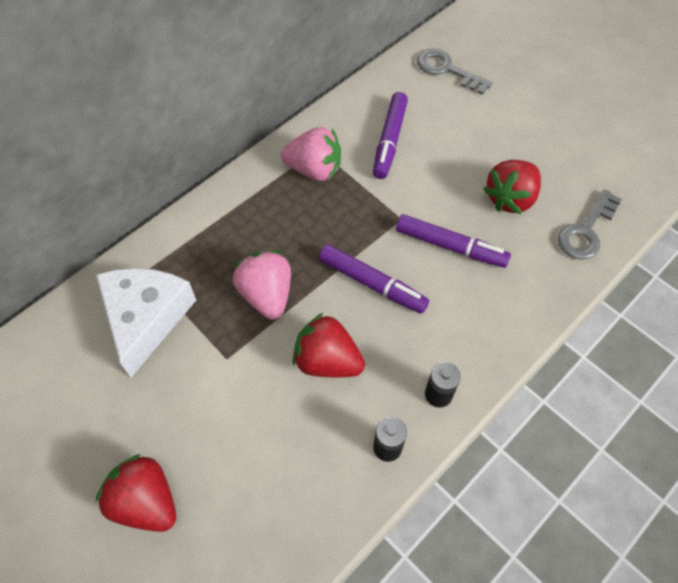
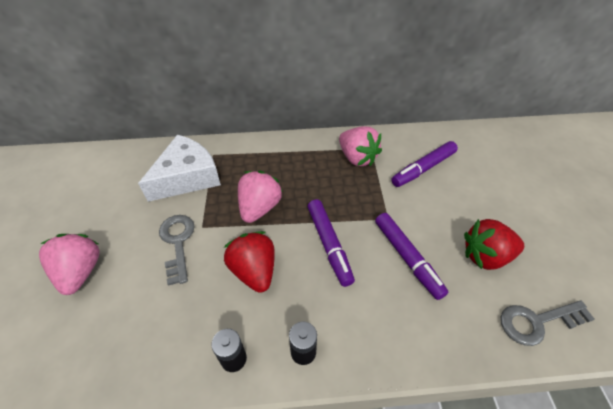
camera: 40 degrees right, 10 degrees down
(146, 501) = (80, 272): red strawberry -> pink strawberry
(446, 70) = (505, 149): grey key -> grey key (177, 242)

